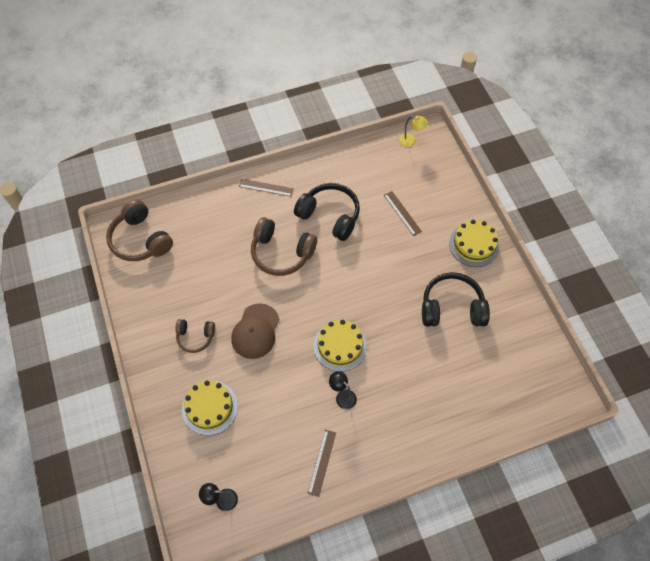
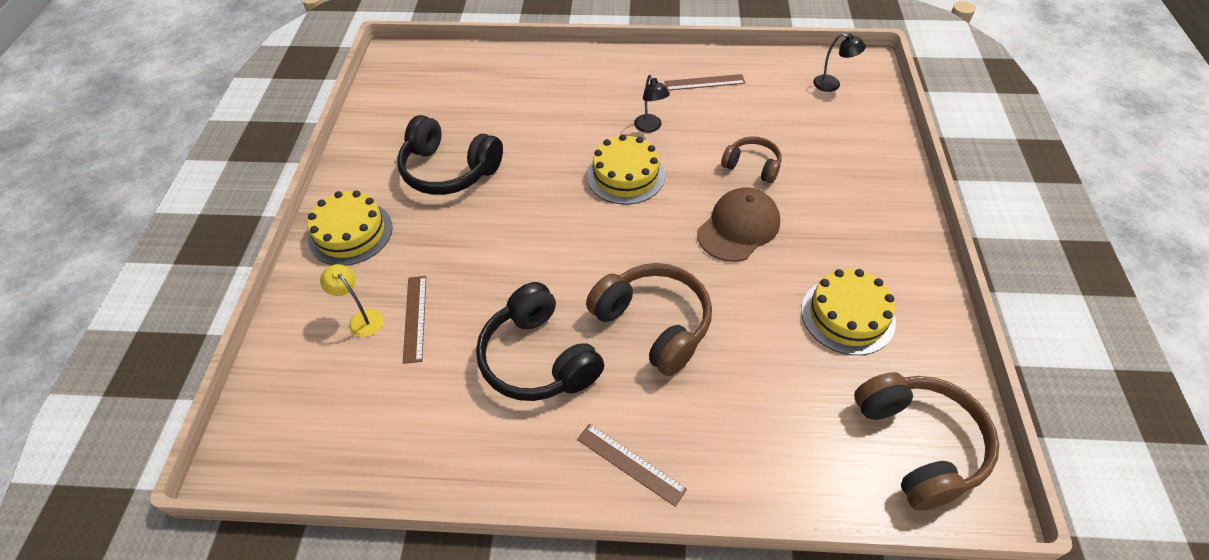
camera: 155 degrees left, 10 degrees down
(195, 337) = (834, 248): brown headphones -> brown headphones (752, 166)
(210, 407) = (829, 164): yellow cake -> yellow cake (847, 315)
(322, 462) = (704, 82): brown ruler -> brown ruler turned 45 degrees clockwise
(411, 141) = (288, 454): yellow lamp -> yellow lamp (362, 318)

